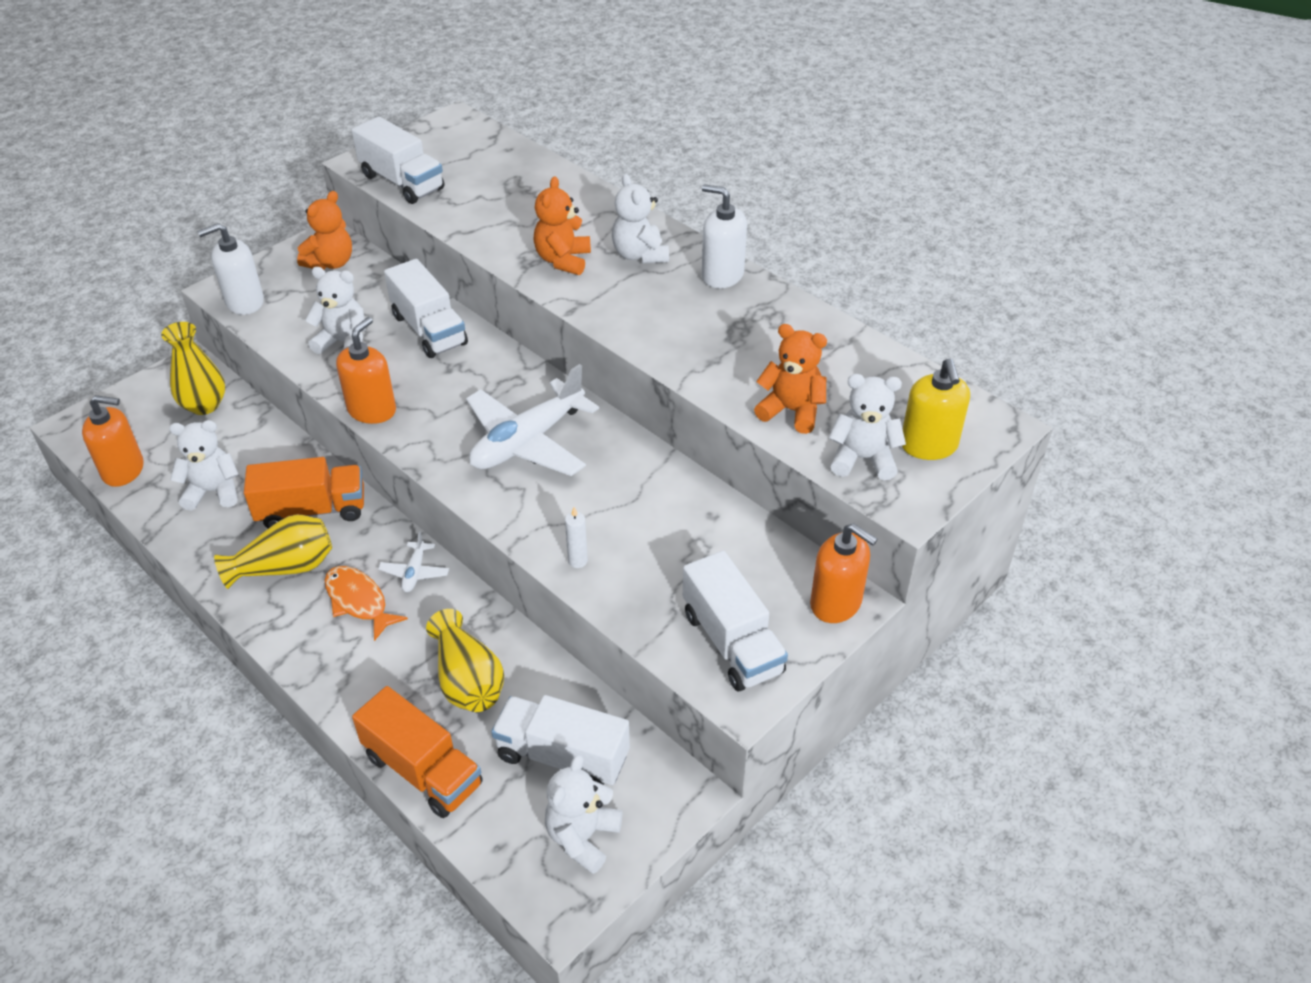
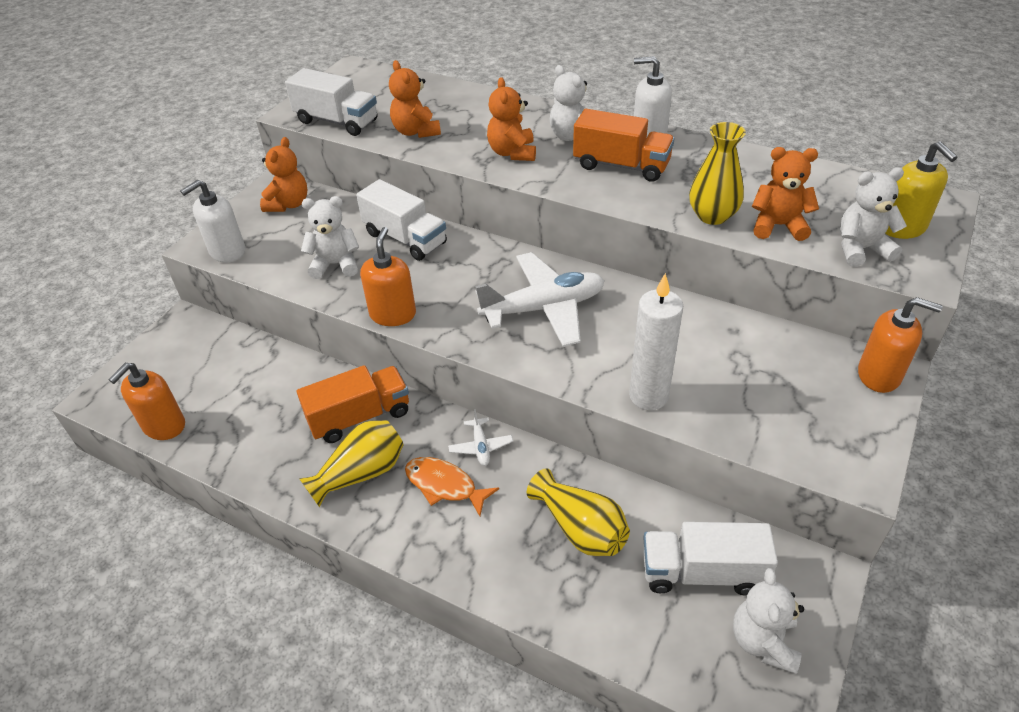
camera: 15 degrees left, 0 degrees up
(124, 470) = (164, 426): orange soap dispenser -> orange soap dispenser turned 135 degrees clockwise
(204, 405) = (214, 351): yellow vase -> yellow vase (712, 216)
(213, 491) = (259, 423): white teddy bear -> none
(423, 770) = (588, 624): orange truck -> orange truck (621, 165)
(477, 212) = (416, 131): none -> orange teddy bear
(527, 442) = (544, 308): white plane -> white plane turned 135 degrees counterclockwise
(578, 561) = (648, 396): white candle -> white candle, size x2.20
(732, 642) = (821, 430): white truck -> none

